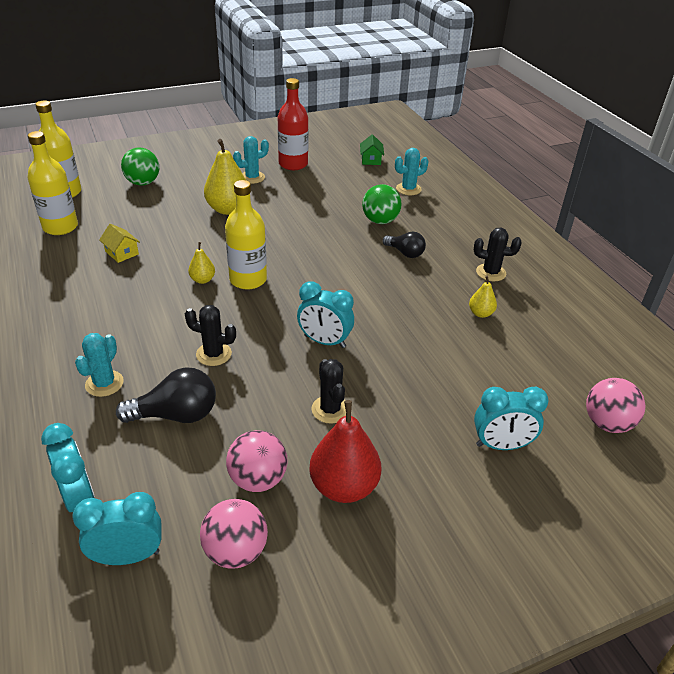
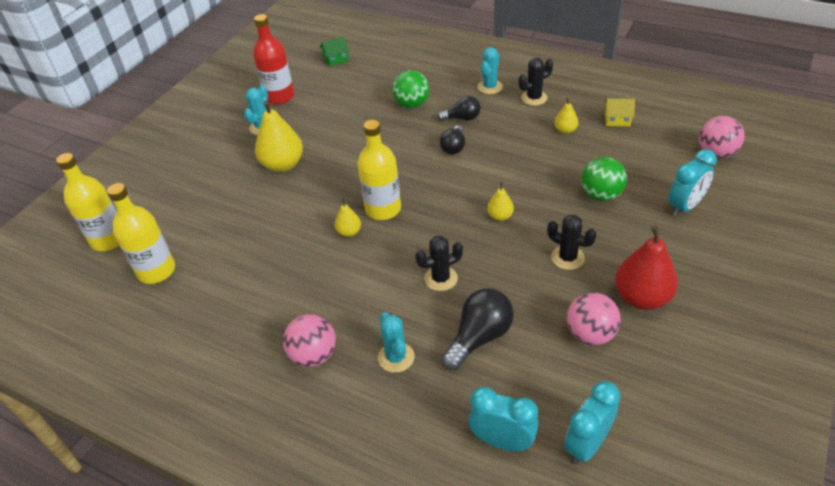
camera: 35 degrees left, 5 degrees up
(122, 253) = (249, 255): yellow house -> yellow house (617, 119)
(143, 183) = (172, 187): green ball -> green ball (601, 195)
(236, 551) = (640, 385): pink ball -> pink ball (313, 355)
(324, 342) = (500, 216): turquoise clock -> yellow pear
(366, 270) = (454, 147): none -> black light bulb
(371, 160) = (336, 59): green house -> green house turned 75 degrees counterclockwise
(408, 189) = (397, 67): turquoise cactus -> turquoise cactus (490, 87)

